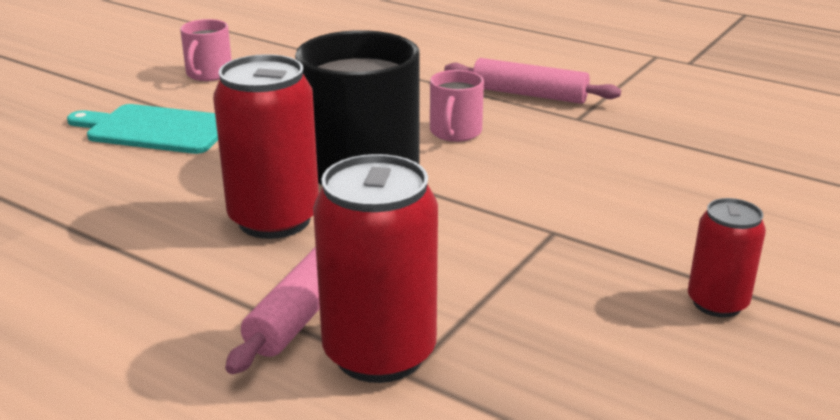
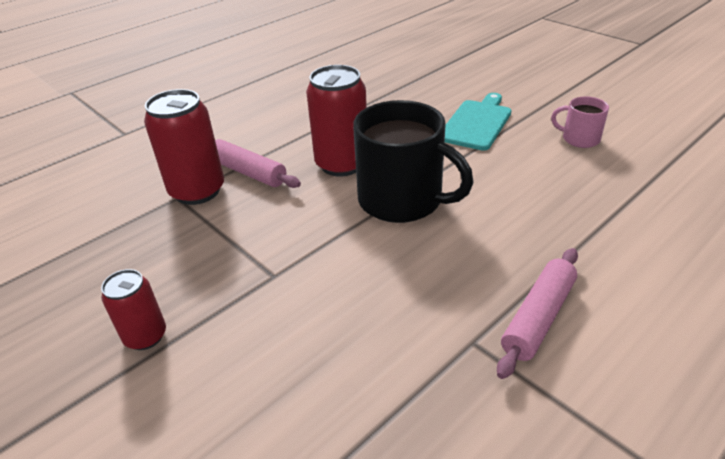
camera: 105 degrees right, 10 degrees up
(455, 132) = (452, 252): pink mug -> none

